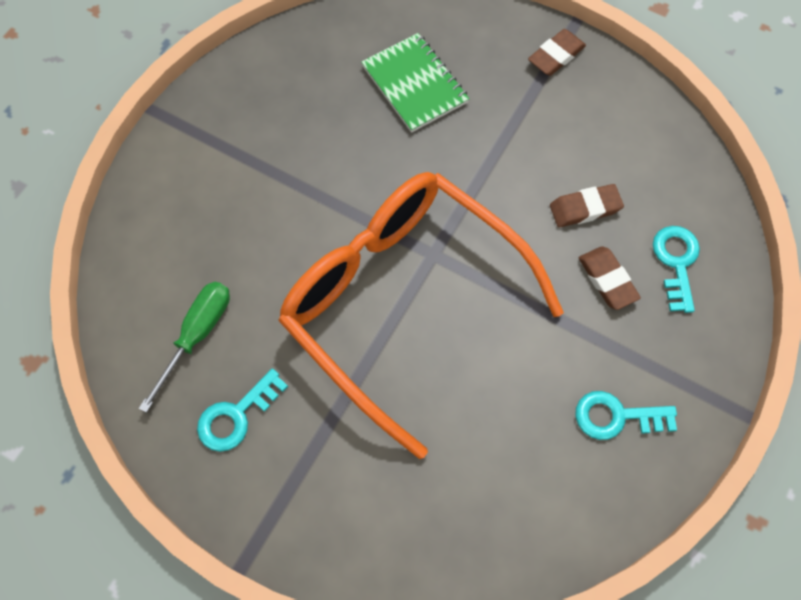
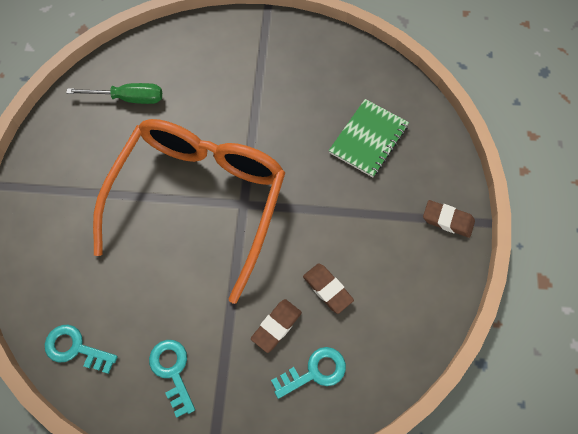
camera: 65 degrees right, 0 degrees up
(236, 416) = (86, 141): turquoise key -> turquoise key (75, 348)

